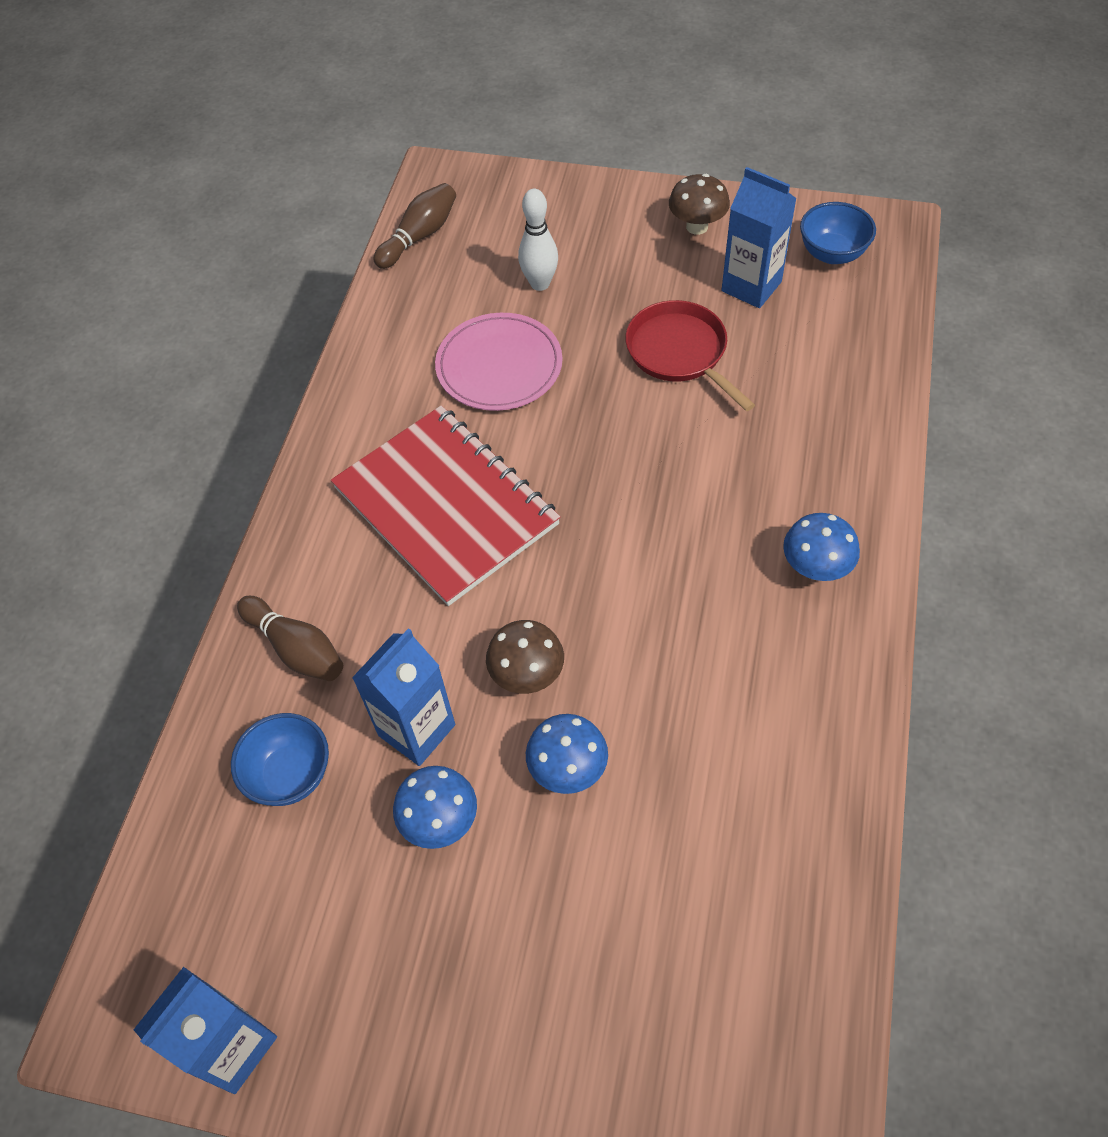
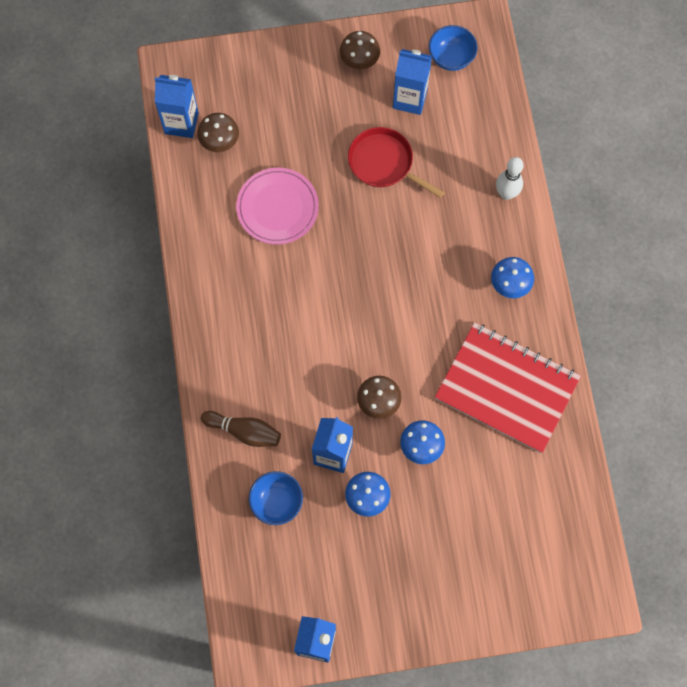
camera: 25 degrees left, 15 degrees up
(419, 236) = (181, 123): brown bowling pin -> blue carton
(446, 506) = (288, 314): red notebook -> red notebook (507, 388)
(459, 270) = (220, 142): none -> brown mushroom
(540, 284) = (277, 137): white bowling pin -> white bowling pin (506, 194)

